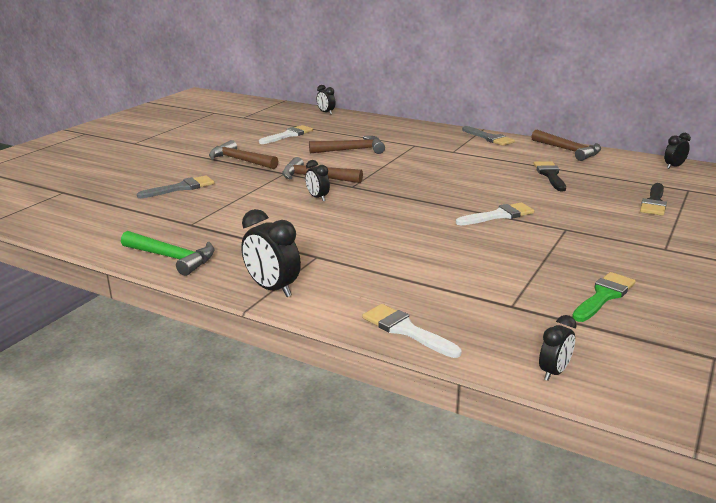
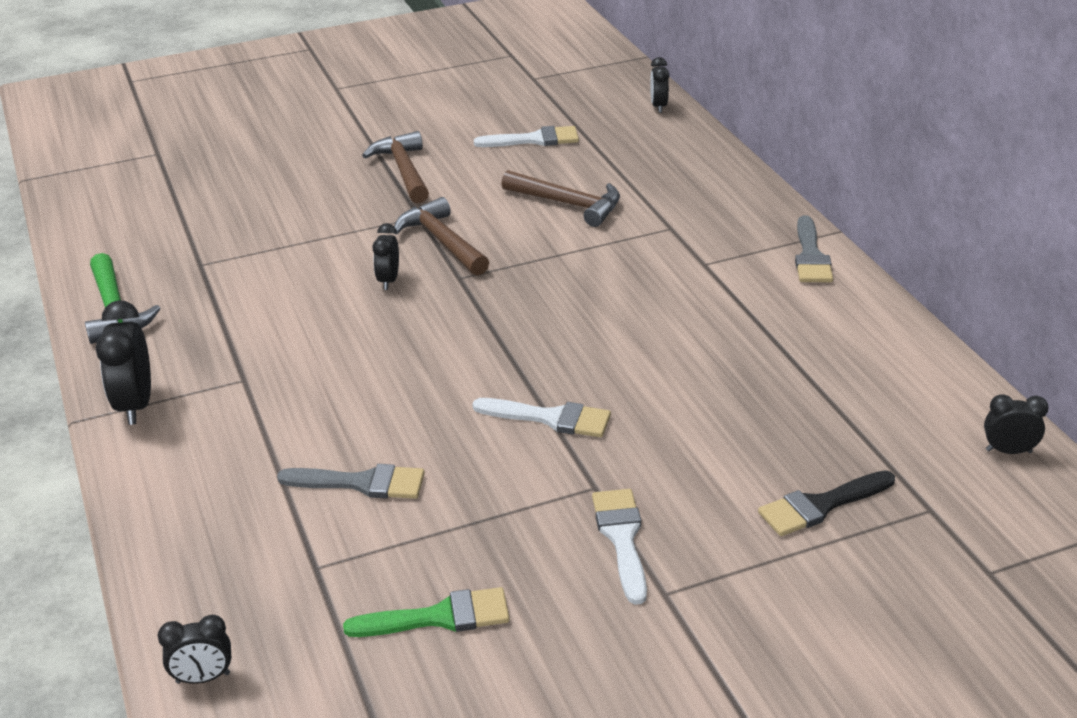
camera: 40 degrees right, 10 degrees up
(181, 188) = (273, 196): grey brush -> grey brush (361, 483)
(406, 330) = (163, 535): white brush -> white brush (622, 538)
(550, 175) = (762, 376): black brush -> none
(568, 151) = (891, 337): brown hammer -> none

